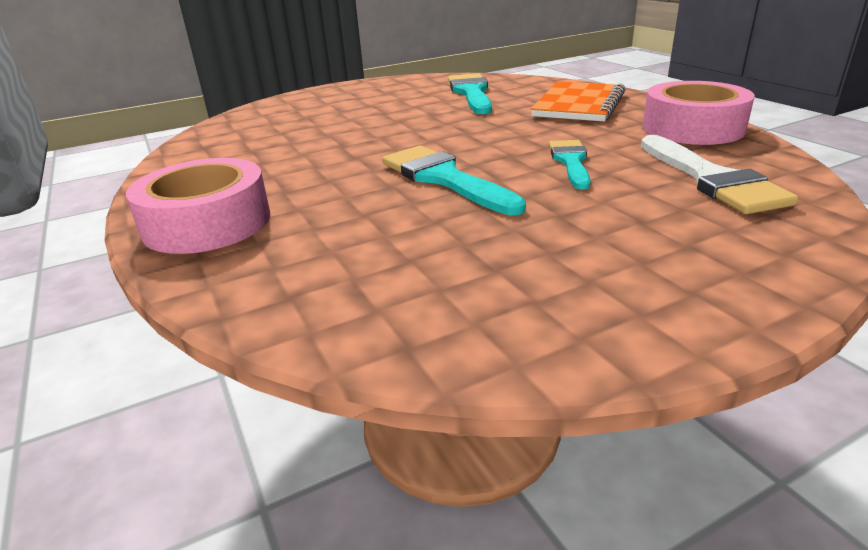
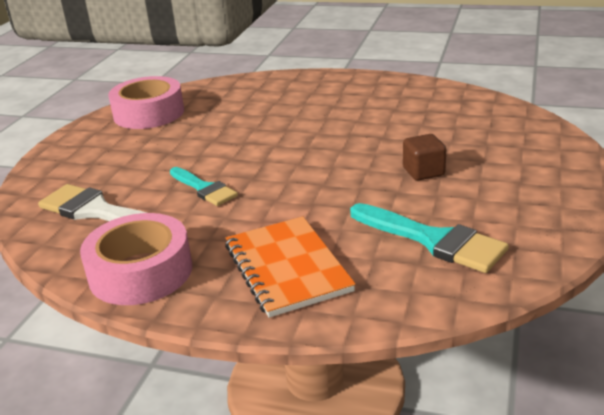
camera: 135 degrees right, 0 degrees up
(207, 223) = (326, 84): pink tape -> pink tape (149, 113)
(387, 117) = (423, 172): none -> brown cube
(444, 178) = (263, 145): turquoise brush -> none

